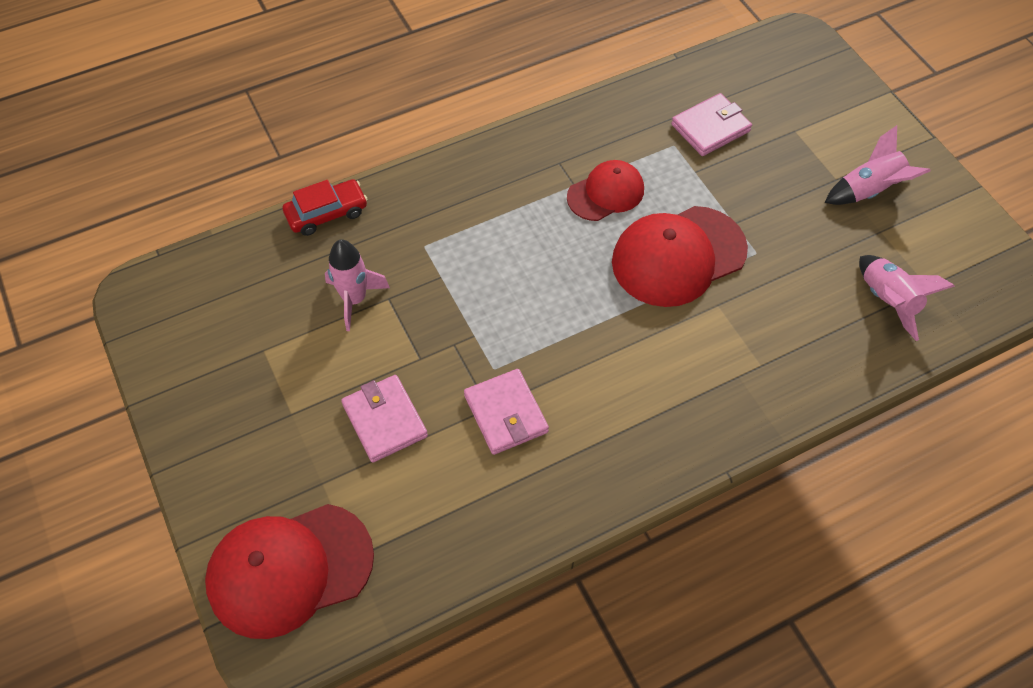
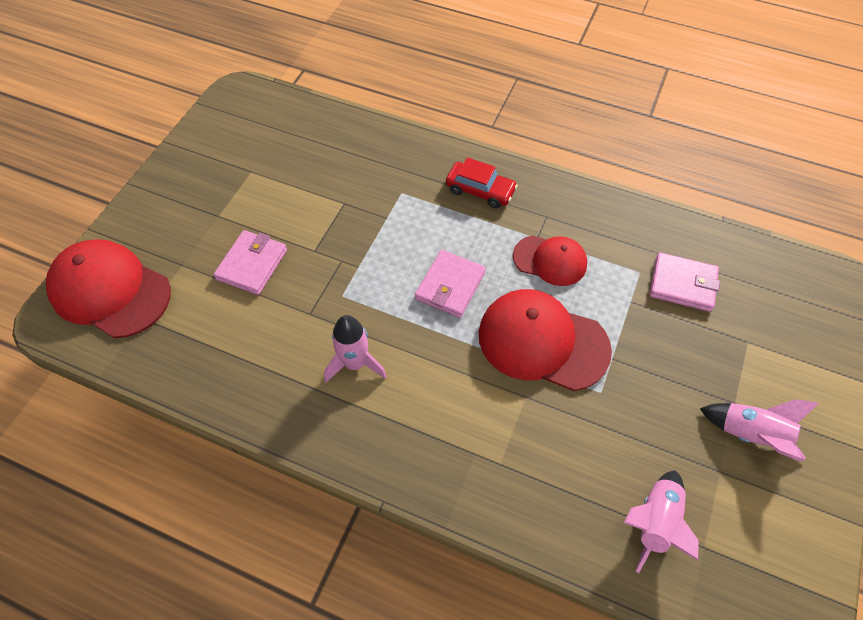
camera: 50 degrees right, 0 degrees up
(327, 213) = (377, 130): red car -> red car (480, 190)
(354, 299) = (327, 187): pink rocket -> pink rocket (355, 363)
(506, 414) = (313, 326): pink wallet -> pink wallet (450, 286)

